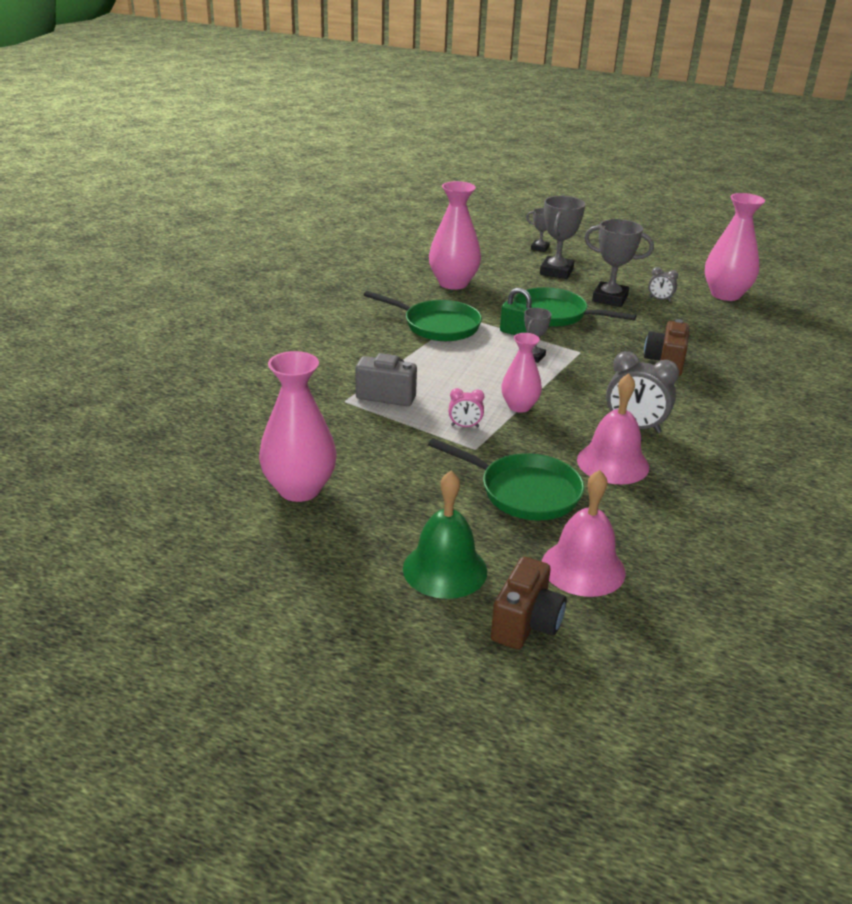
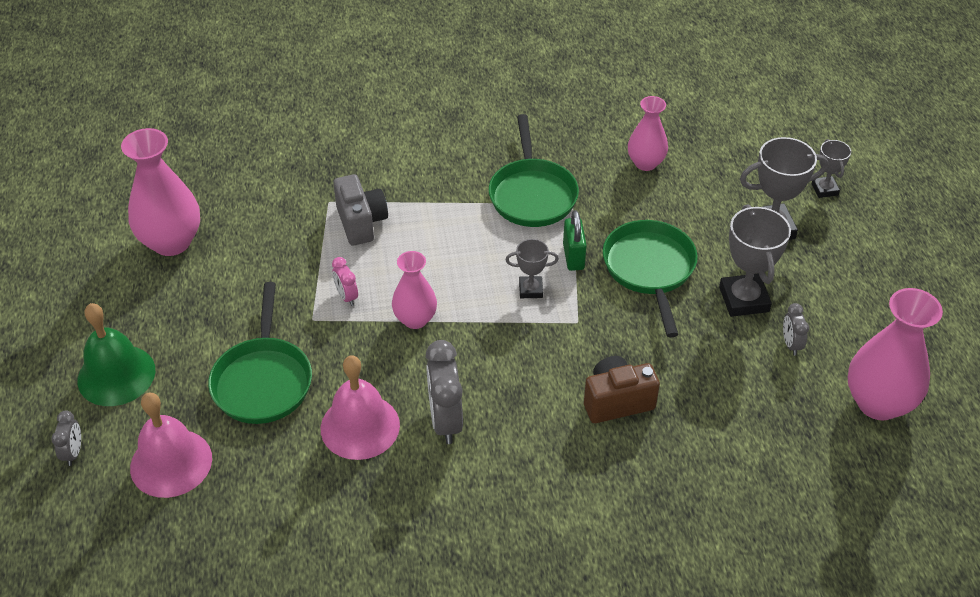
camera: 60 degrees right, 15 degrees up
(453, 283) = (645, 163): pink vase -> pink vase, size x0.62
(526, 624) = (73, 452): brown camera -> grey clock

